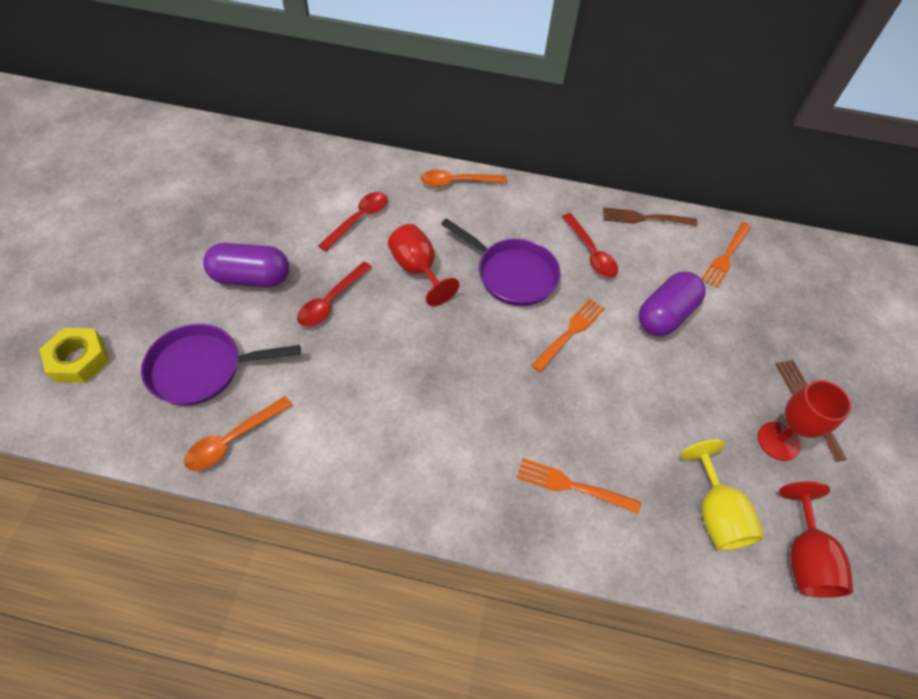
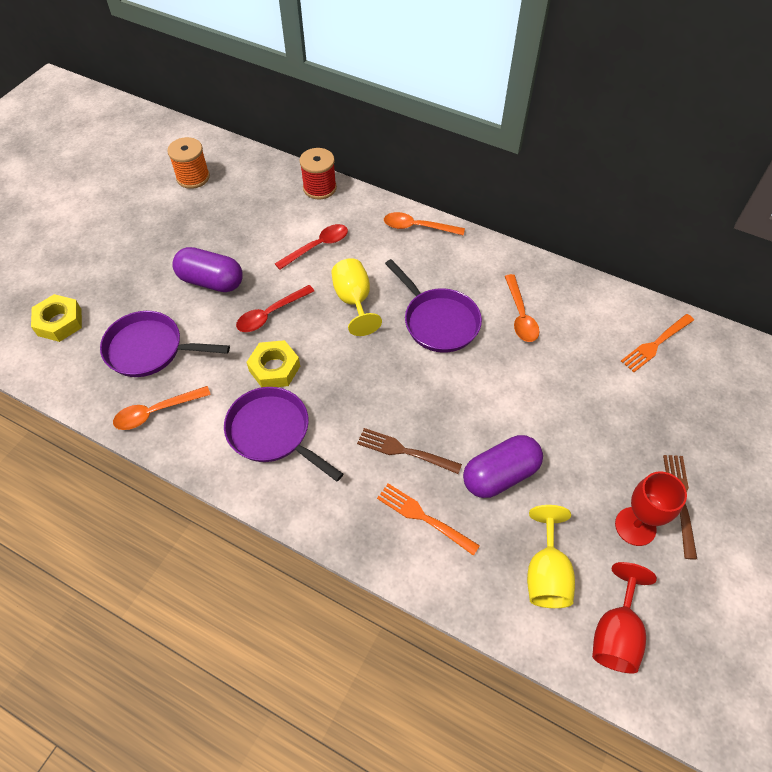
camera: 20 degrees right, 0 degrees up
(194, 168) = (193, 177): none -> orange spool
(340, 158) = (319, 188): none -> red spool
(355, 360) = (274, 368): none -> yellow nut
(378, 432) = (273, 433): none -> purple pan
(417, 270) = (354, 301): red goblet -> yellow goblet
(570, 332) = (472, 384): orange fork -> none
(591, 253) = (520, 315): red spoon -> orange spoon
(645, 218) = (587, 292): brown fork -> brown fork (405, 451)
(665, 315) = (570, 387): purple capsule -> purple capsule (500, 475)

